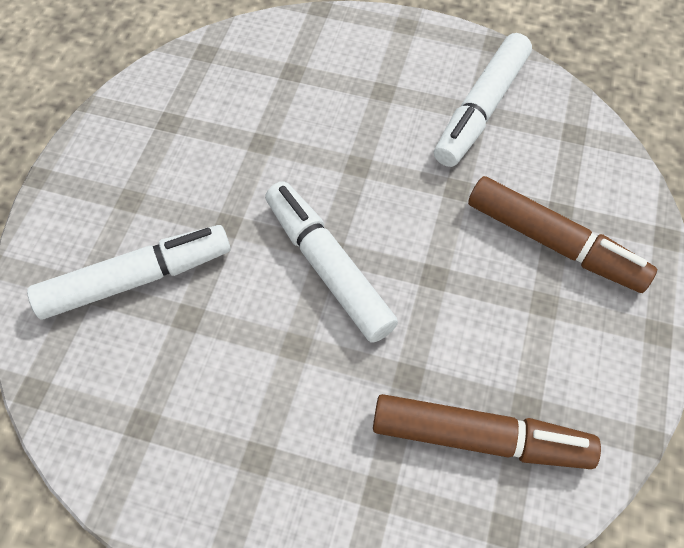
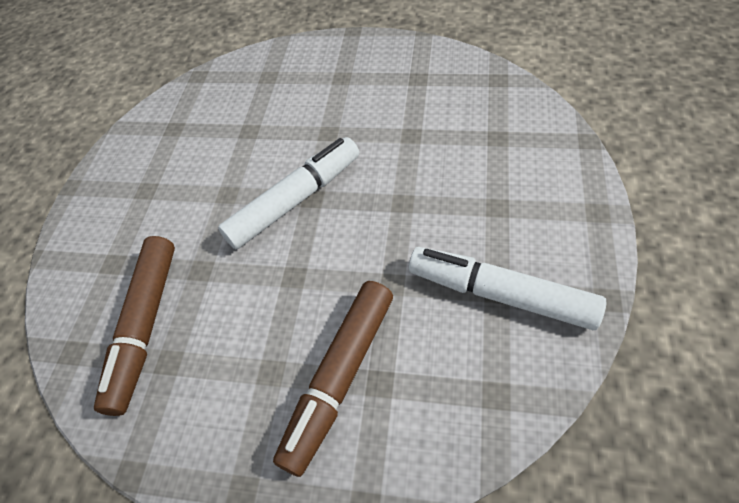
camera: 90 degrees right, 5 degrees down
(136, 279) = (277, 98): white marker -> none

